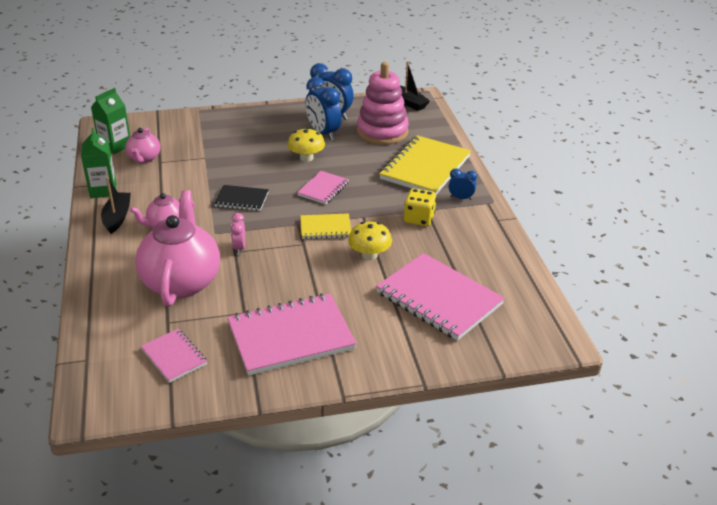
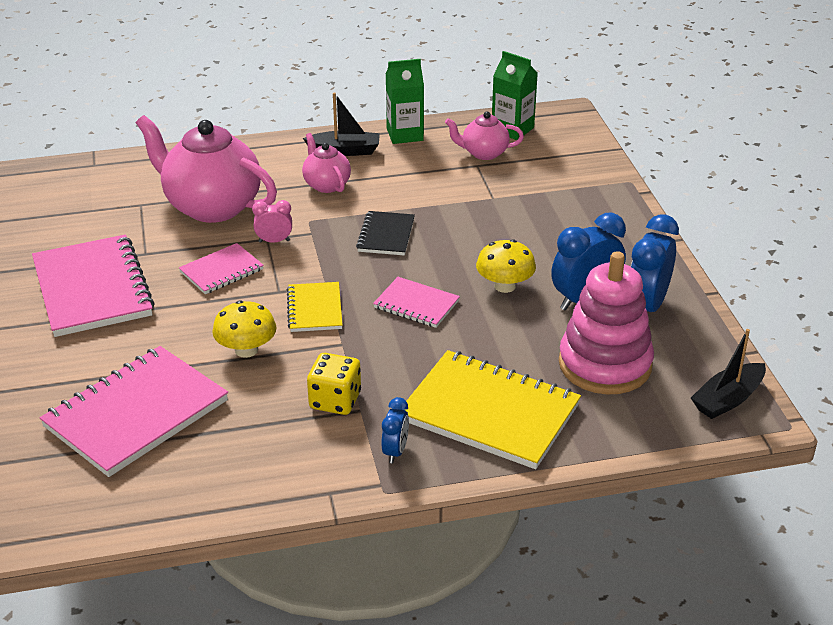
camera: 90 degrees right, 0 degrees up
(174, 357) = (82, 214): pink notebook -> pink notebook (221, 271)
(182, 281) = (211, 206): pink teapot -> pink teapot turned 150 degrees counterclockwise

